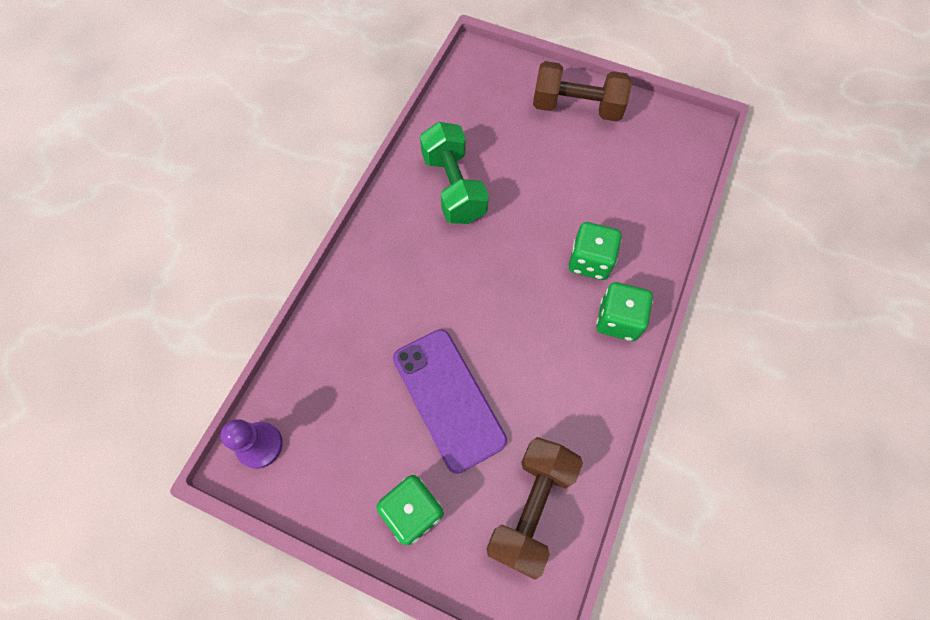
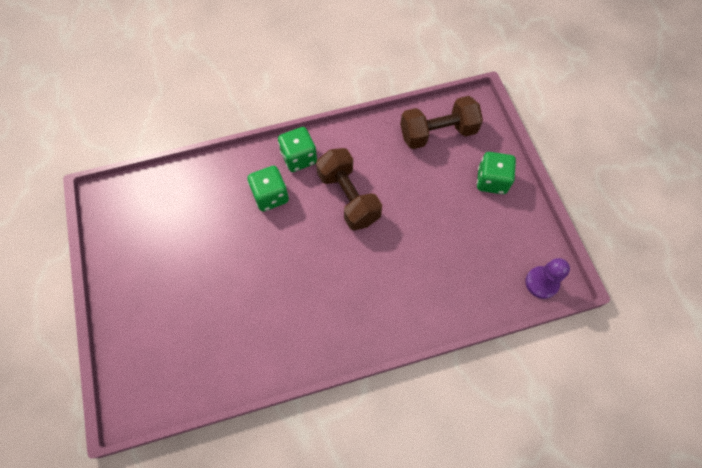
camera: 130 degrees left, 0 degrees up
(448, 398) = (423, 208): purple phone -> none
(454, 187) = (279, 319): green dumbbell -> none
(576, 108) = (139, 288): brown dumbbell -> brown dumbbell (348, 197)

